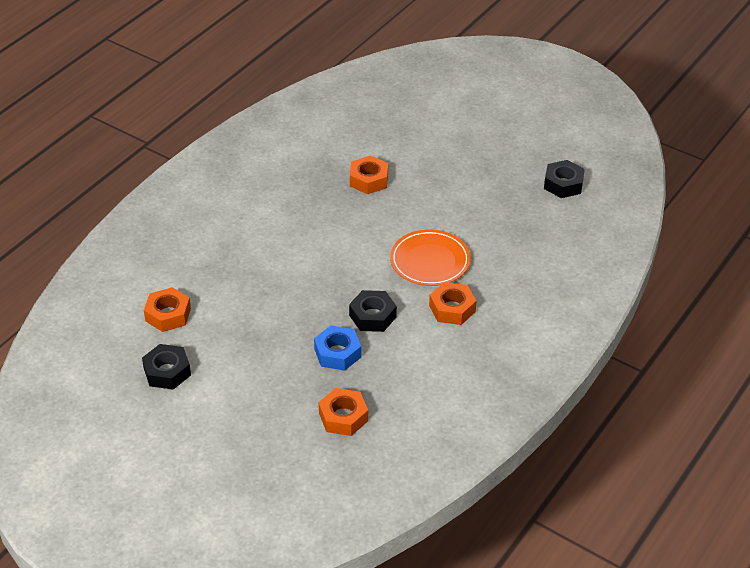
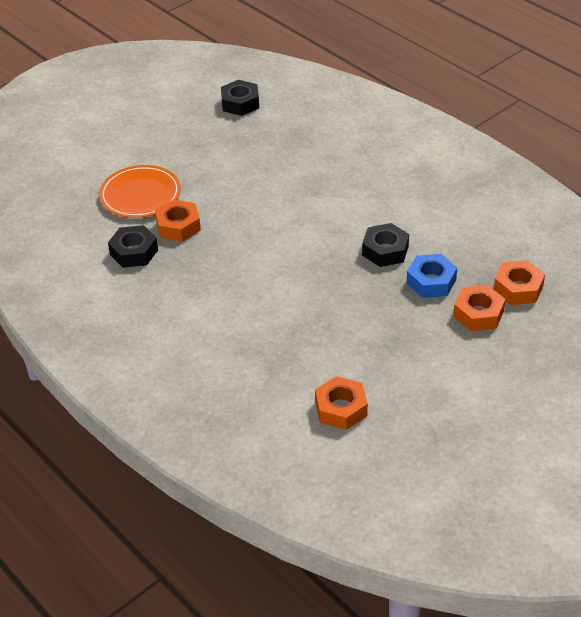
camera: 75 degrees left, 0 degrees up
(167, 372) = (431, 416): black nut -> black nut (134, 252)
(430, 261) = (318, 202): orange plate -> orange plate (140, 195)
(452, 308) = (389, 197): orange nut -> orange nut (478, 314)

